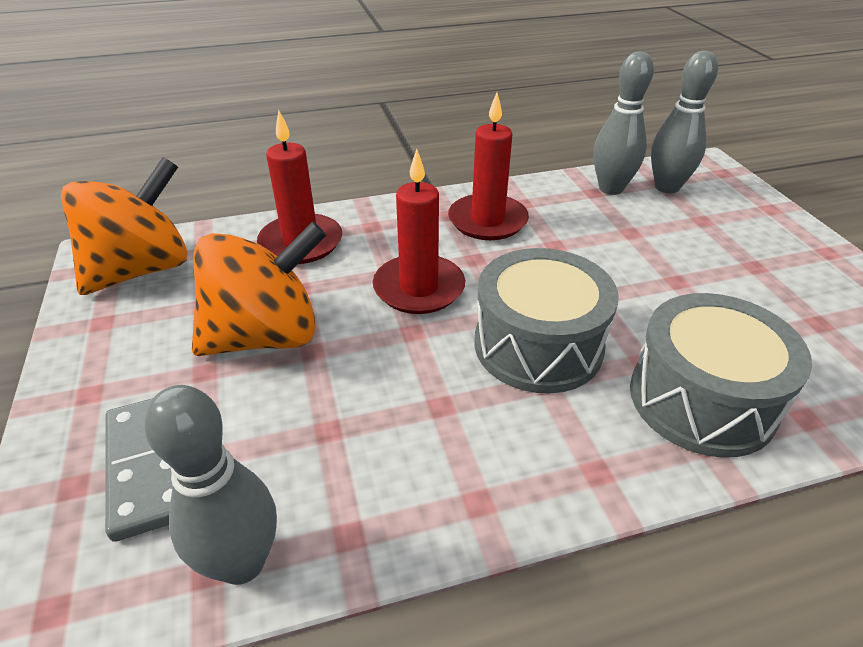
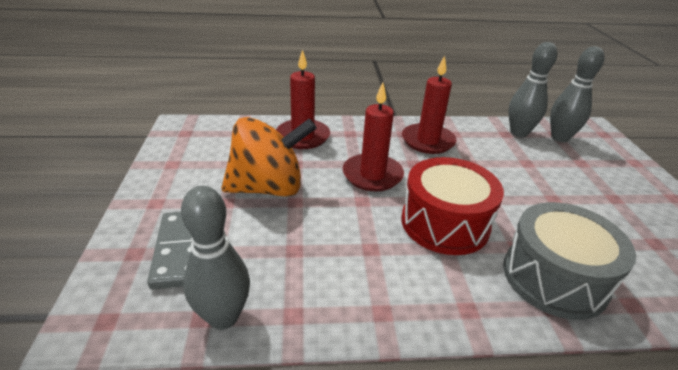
camera: 10 degrees right, 5 degrees down
(142, 270) = (202, 138): orange spinning top -> none
(538, 345) = (445, 223): grey drum -> red drum

